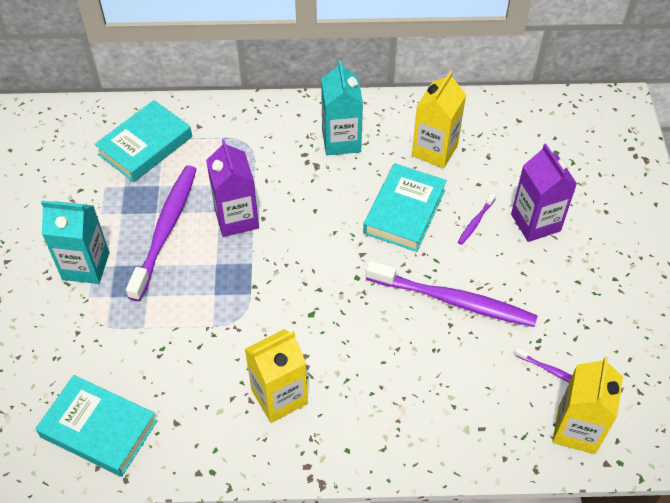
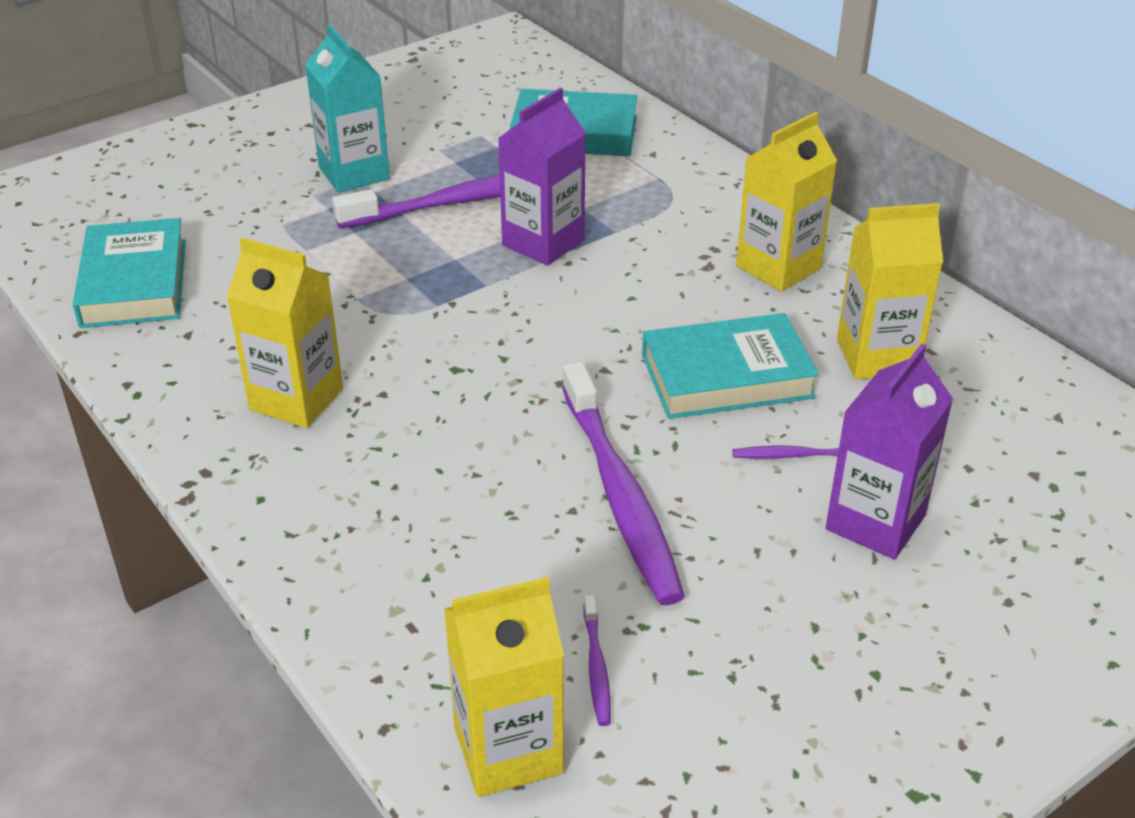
camera: 55 degrees right, 15 degrees down
(341, 141) = (778, 267): turquoise carton -> yellow carton

